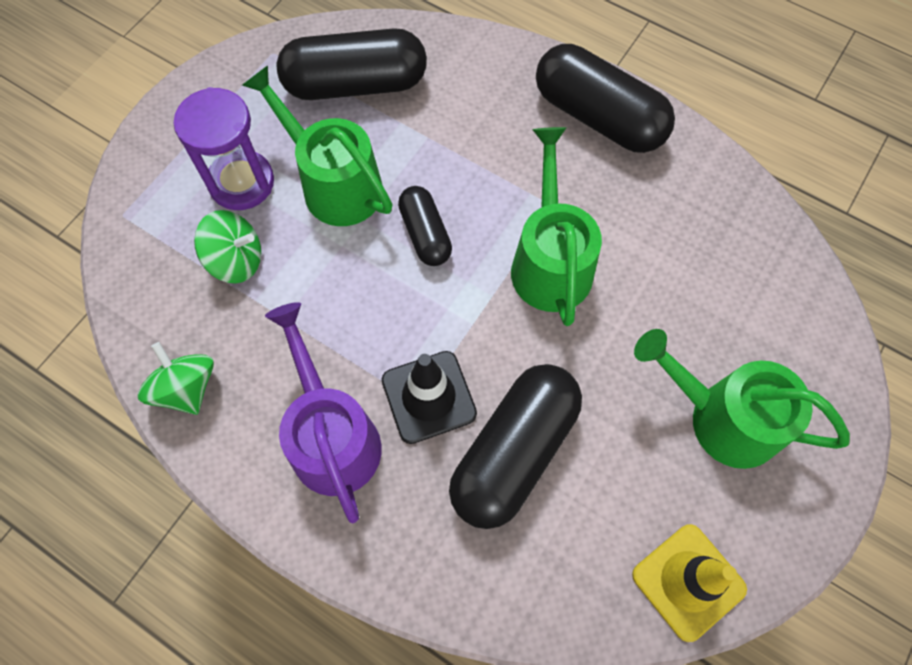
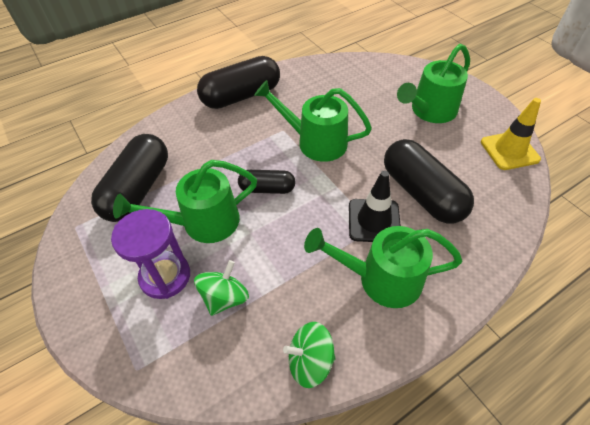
camera: 65 degrees left, 15 degrees down
(331, 435) = (380, 279): purple watering can -> green watering can

